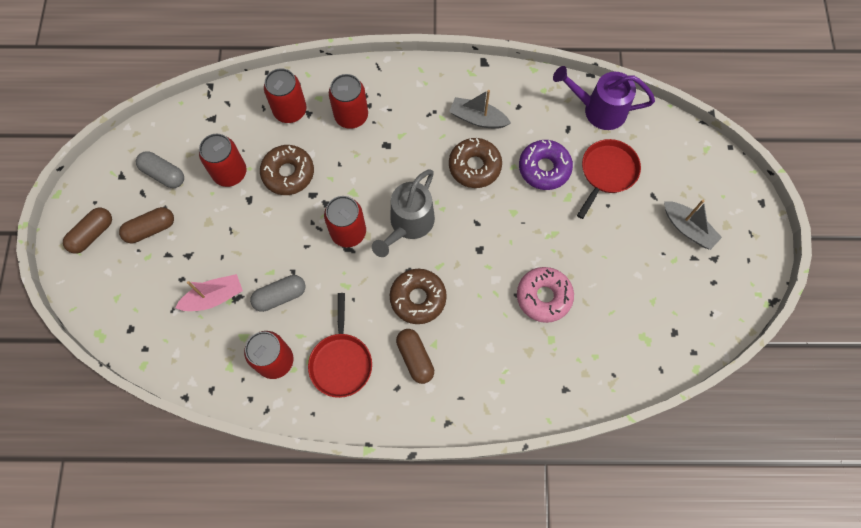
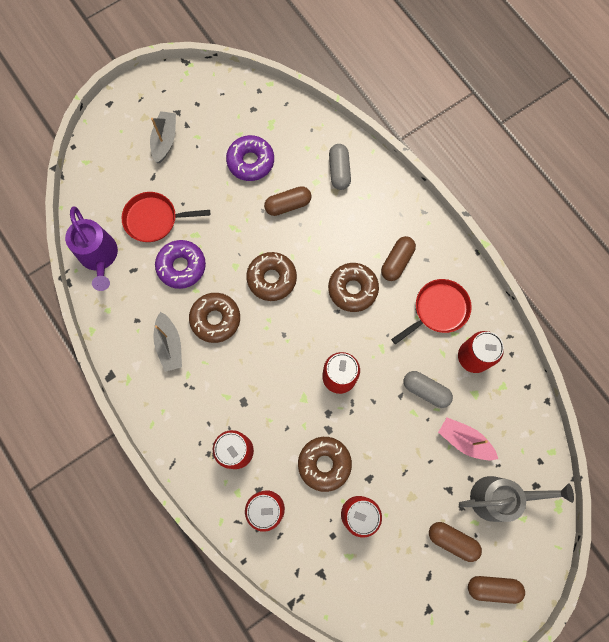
camera: 125 degrees left, 5 degrees up
(163, 174) = (400, 572): grey capsule -> grey capsule (339, 171)
(408, 225) = (300, 336): grey watering can -> grey watering can (500, 497)
(479, 235) = (272, 278): none -> brown donut
(544, 297) = (288, 205): pink donut -> brown capsule
(614, 292) = (250, 161): none -> purple donut

